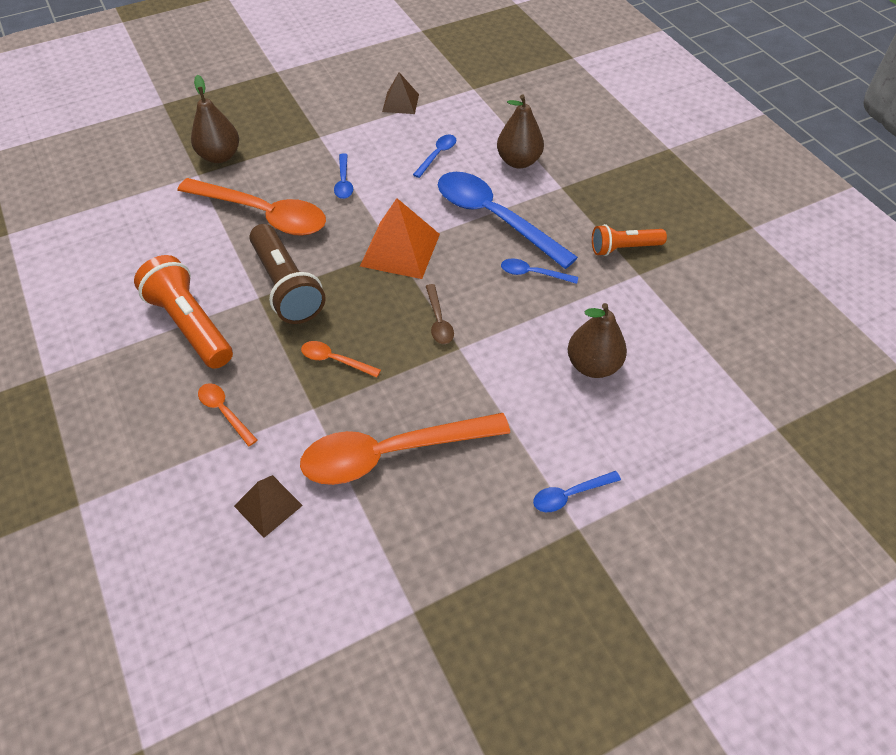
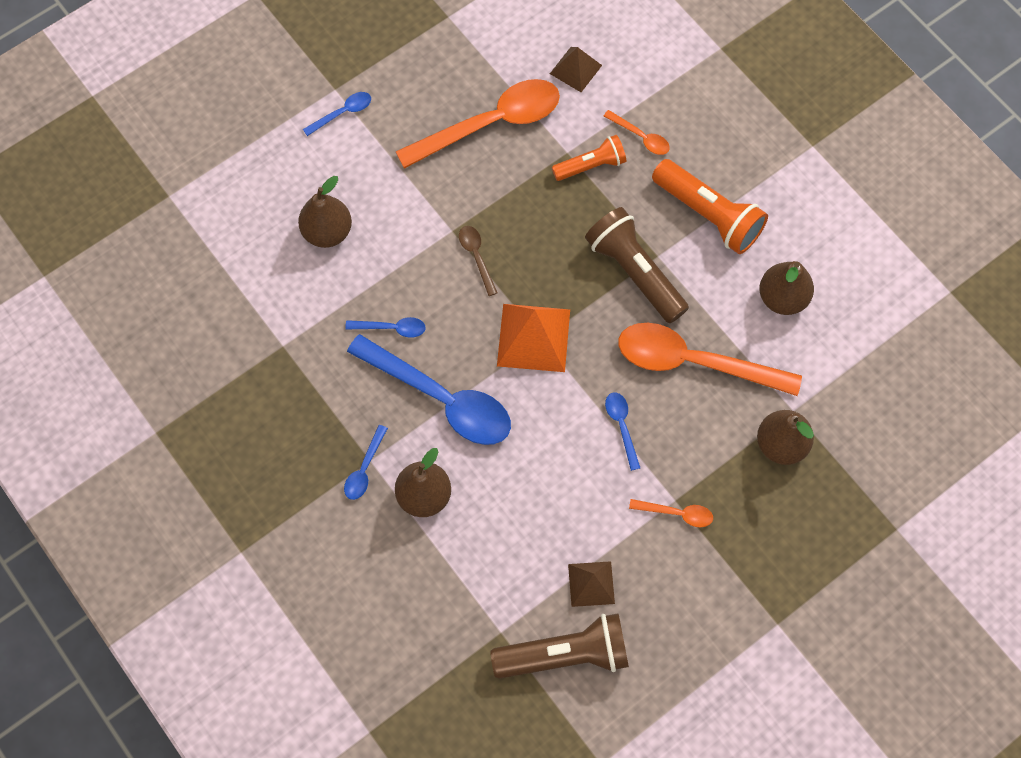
camera: 170 degrees right, 15 degrees up
(160, 249) = (782, 298): none -> brown pear
(334, 360) = (562, 200): orange spoon -> orange spoon (677, 513)
(430, 74) = (565, 654): none -> brown flashlight
(437, 155) = (523, 490): blue spoon -> blue spoon (364, 469)
(623, 248) = (298, 378): orange flashlight -> orange flashlight (591, 165)

